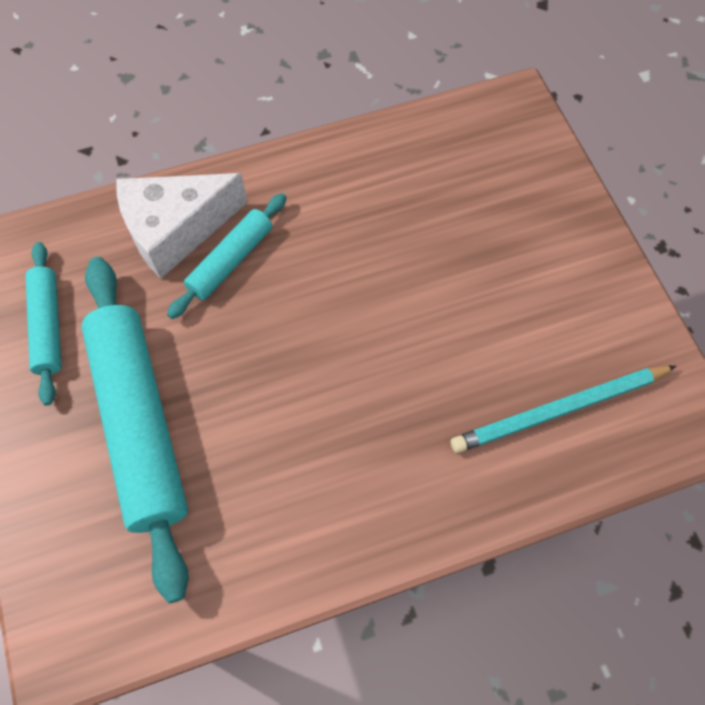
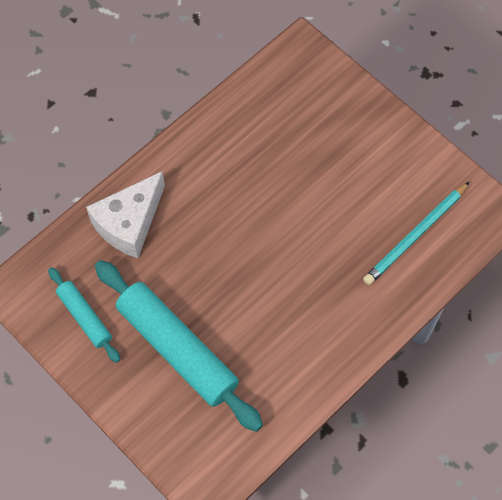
camera: 25 degrees left, 0 degrees up
(230, 261) = (175, 228): turquoise rolling pin -> none

